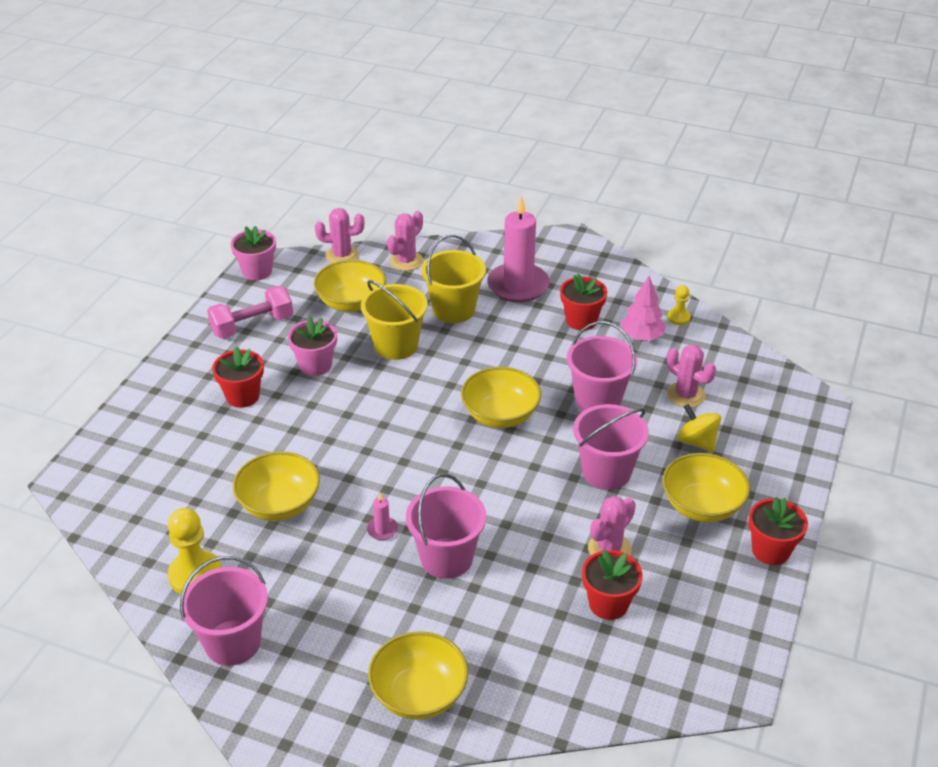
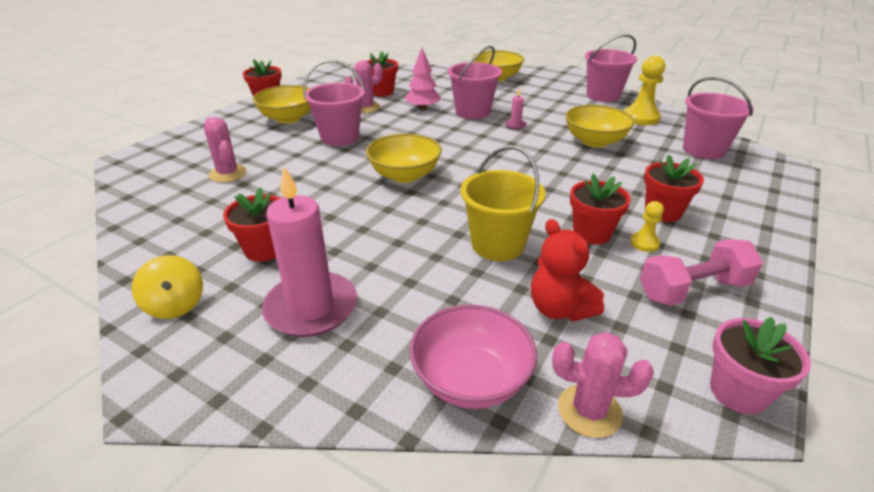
camera: 170 degrees left, 5 degrees down
(315, 365) = (591, 233): pink flower pot -> red flower pot
(351, 303) = (559, 309): yellow bowl -> red teddy bear
(406, 261) = (471, 380): pink cactus -> pink bowl
(454, 310) = (416, 281): yellow bucket -> none
(598, 400) = (309, 177): pink bucket -> pink bucket (703, 150)
(641, 337) = (214, 225): pink tree -> pink tree (423, 109)
(678, 318) = (150, 240): yellow pawn -> yellow pawn (644, 243)
(697, 442) = (254, 146): yellow spinning top -> yellow spinning top (175, 305)

